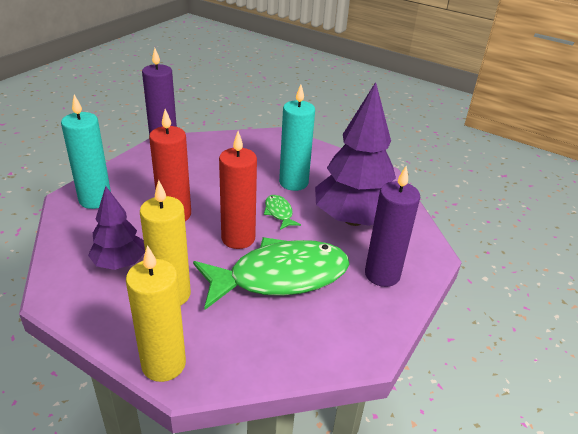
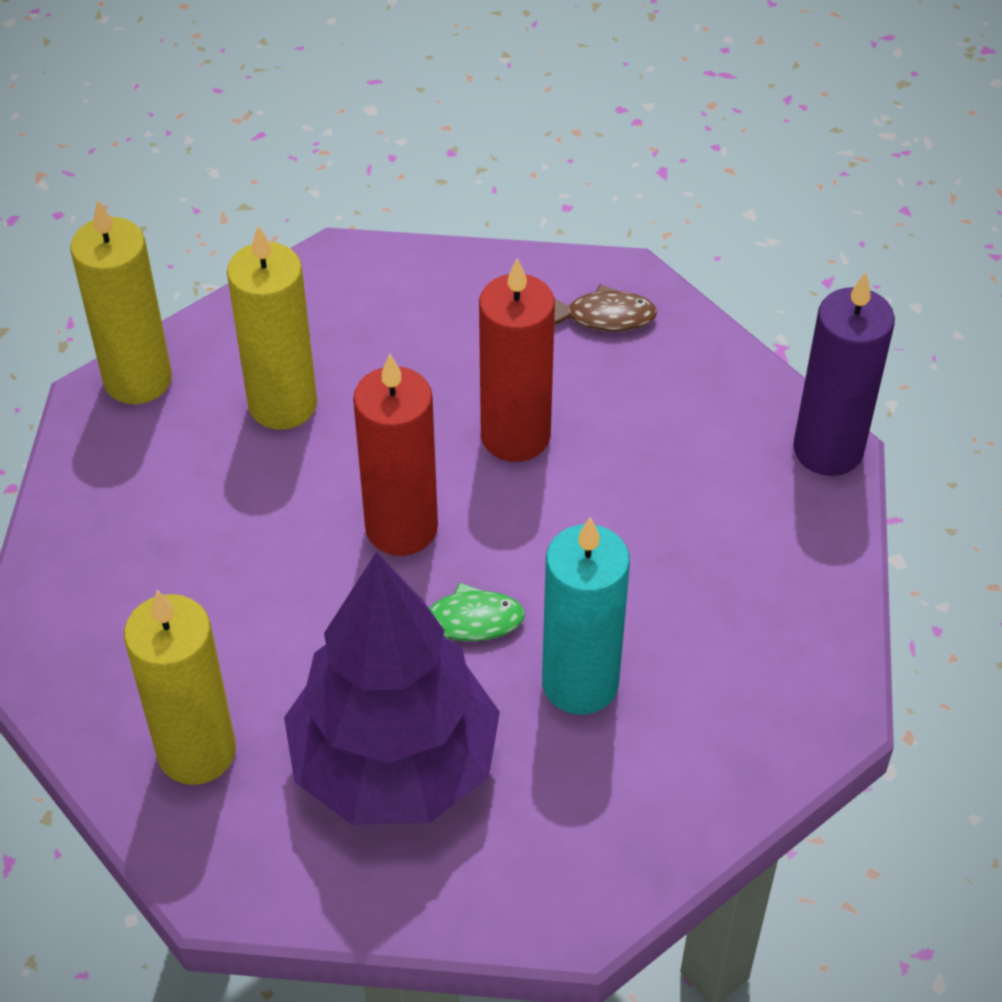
camera: 110 degrees right, 15 degrees up
(95, 200) = (604, 316): turquoise candle -> brown fish
(119, 263) = (392, 343): purple tree -> none
(280, 277) = (262, 572): green fish -> none
(382, 274) = (196, 751): purple candle -> yellow candle

